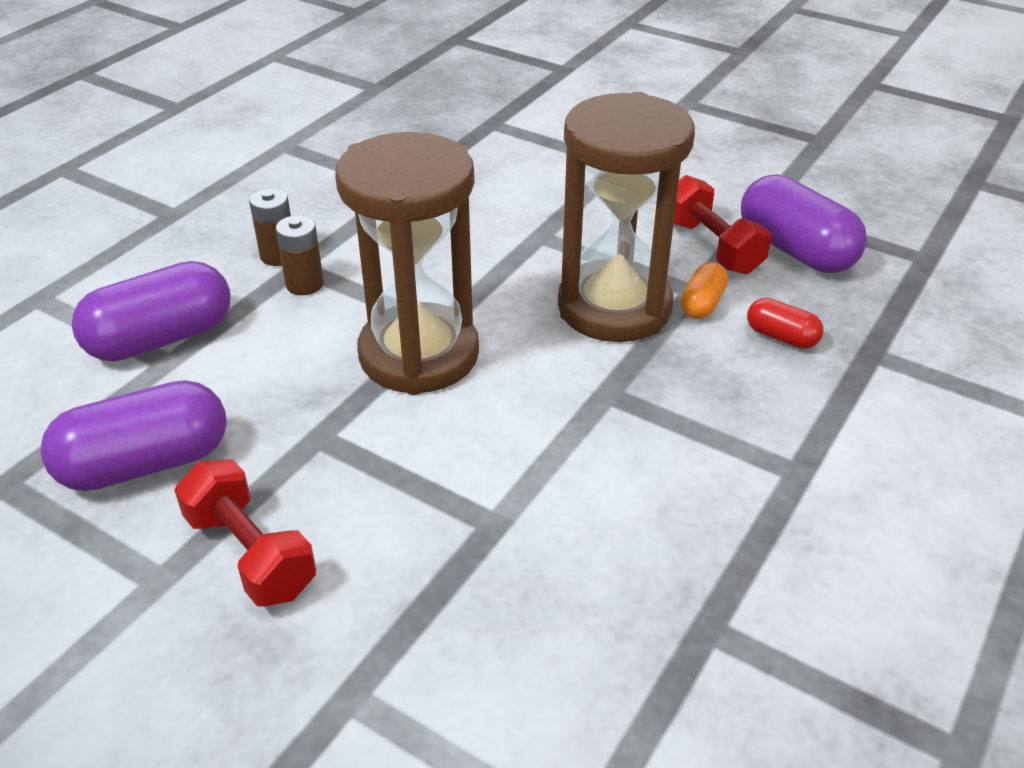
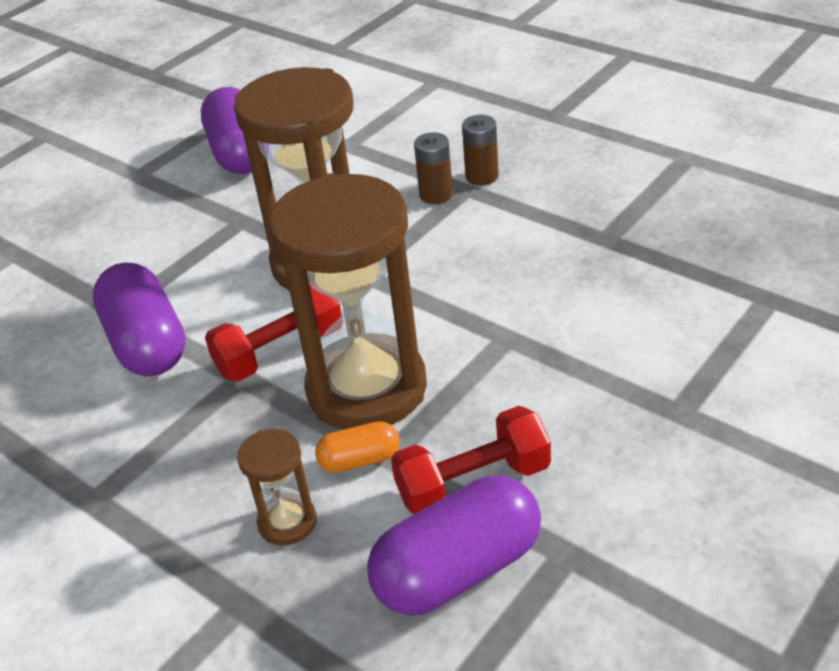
camera: 100 degrees right, 0 degrees up
(161, 338) = (374, 138): purple capsule -> purple capsule (147, 343)
(250, 554) = (141, 204): red dumbbell -> red dumbbell (280, 351)
(702, 304) = (360, 460): orange capsule -> orange capsule turned 45 degrees counterclockwise
(781, 337) = (287, 522): red capsule -> brown hourglass

